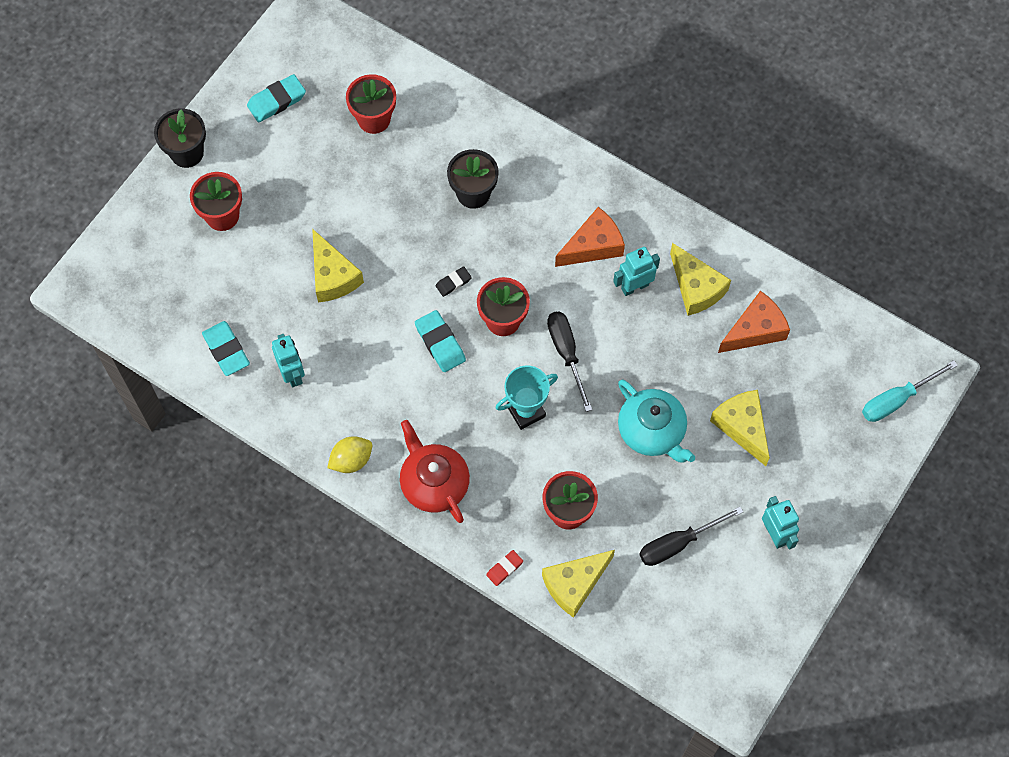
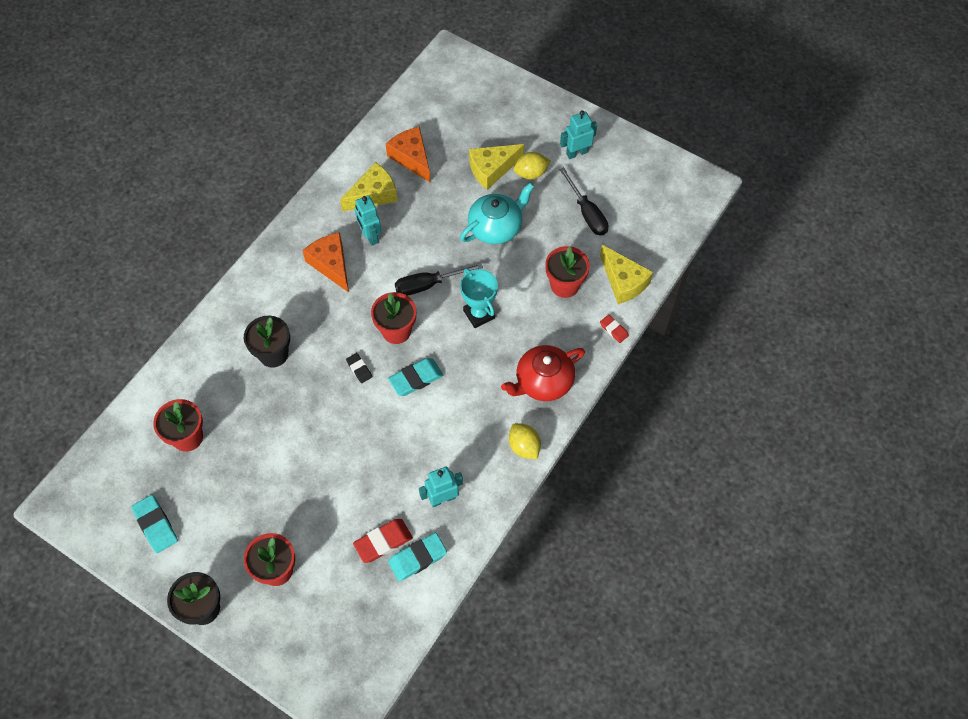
camera: 90 degrees left, 5 degrees down
(246, 315) = (383, 542): none -> red eraser
(333, 276) = (347, 468): yellow cheese -> none
(738, 475) = (531, 173): none -> yellow lemon
(897, 400) = (470, 76): turquoise screwdriver -> none

